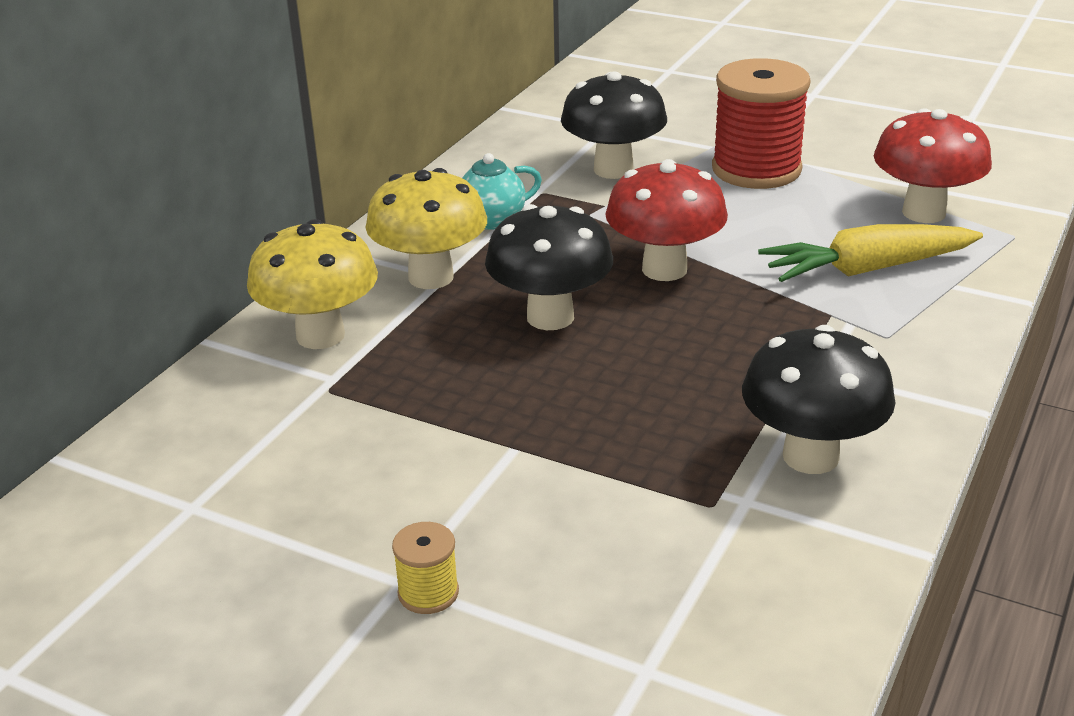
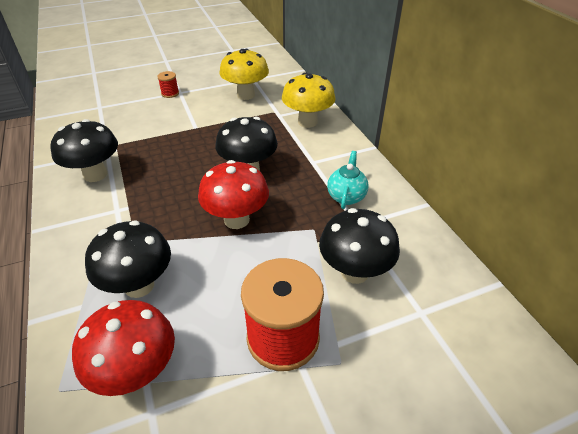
camera: 130 degrees right, 10 degrees up
(428, 593) = (170, 93): yellow spool -> red spool
(431, 277) = (316, 159): yellow mushroom -> yellow mushroom (246, 95)
(866, 269) = (139, 285): yellow carrot -> black mushroom

